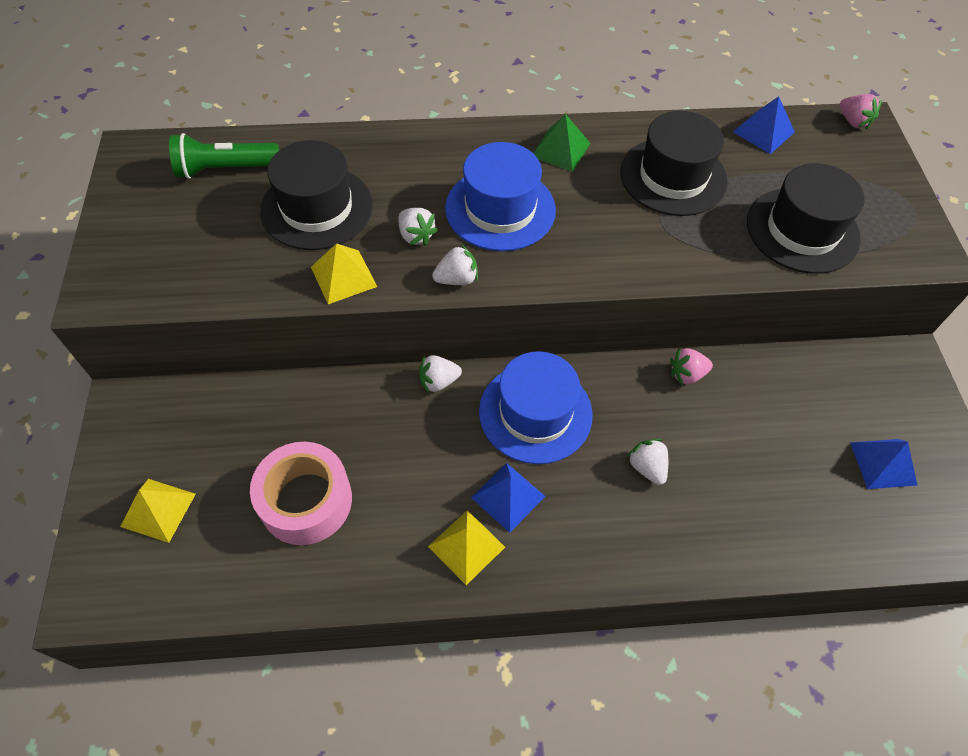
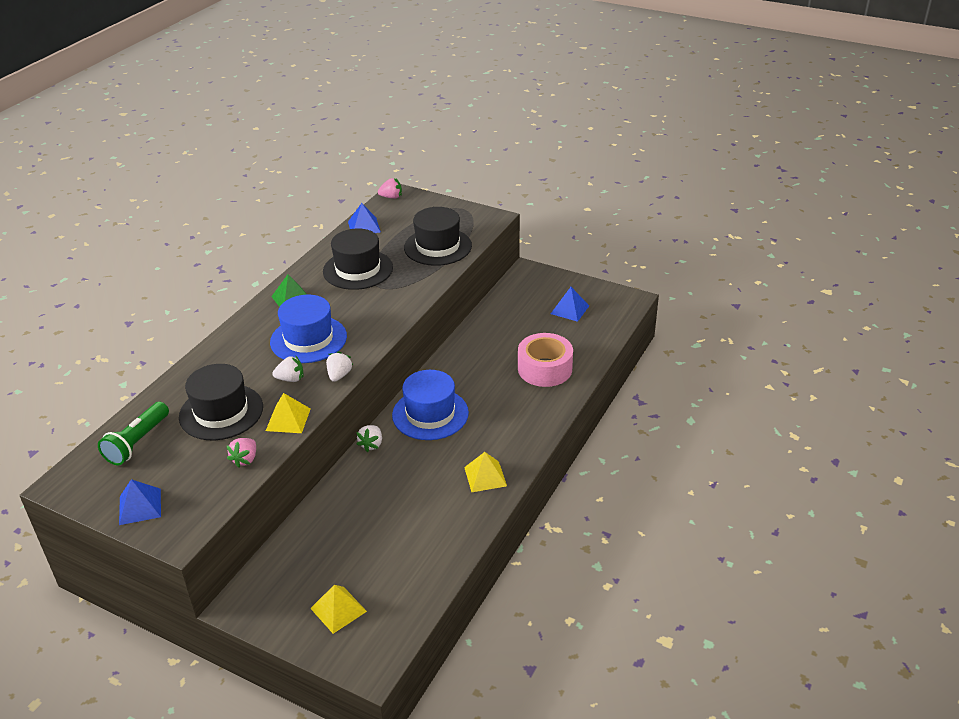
camera: 55 degrees left, 20 degrees down
(306, 501) = (396, 534): pink tape -> pink tape (545, 369)
(508, 496) = (470, 447): blue pyramid -> blue pyramid (140, 506)
(647, 467) = (501, 387): white strawberry -> none
(686, 374) = (462, 347): pink strawberry -> pink strawberry (245, 459)

